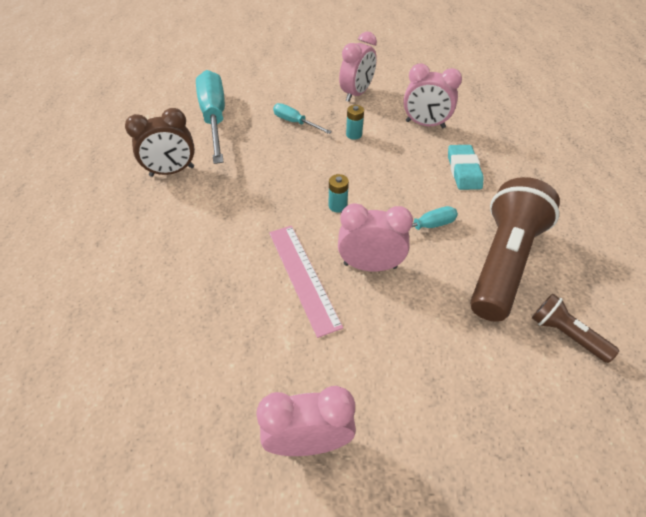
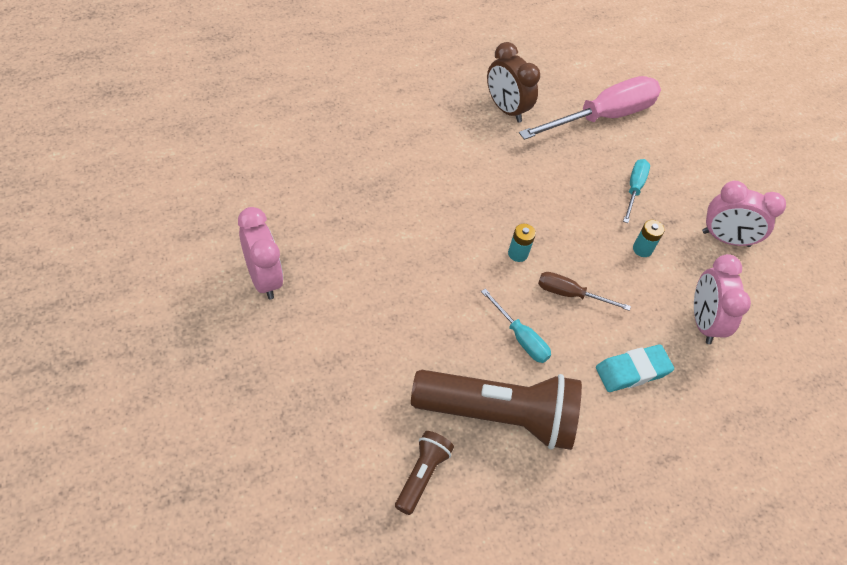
camera: 65 degrees right, 5 degrees up
(214, 118) = (603, 117): turquoise screwdriver -> pink screwdriver
(303, 277) = (415, 243): pink ruler -> none
(370, 266) = (448, 294): pink clock -> none
(387, 185) = (570, 294): none -> brown screwdriver

